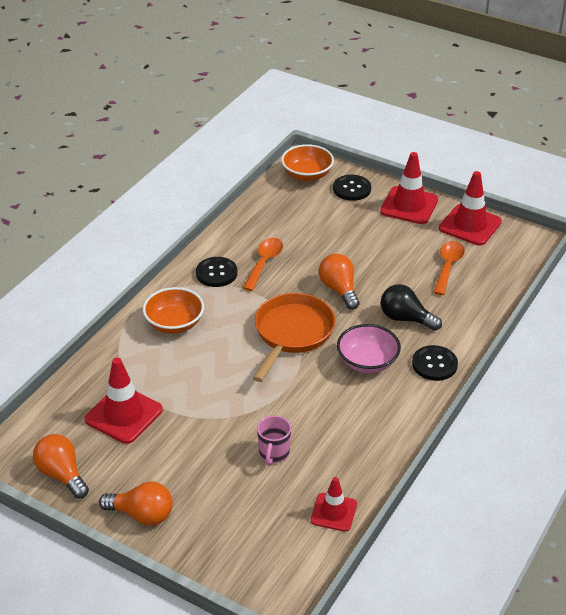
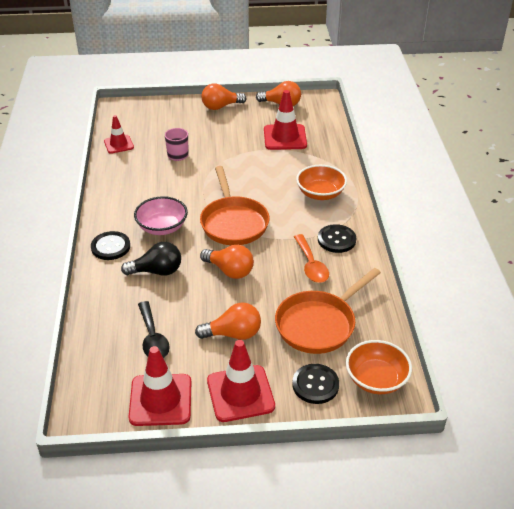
camera: 145 degrees right, 0 degrees up
(308, 220) = (319, 324): none -> orange pan
(381, 242) = (233, 334): none -> orange light bulb
(448, 267) = (152, 337): orange spoon -> black spoon

